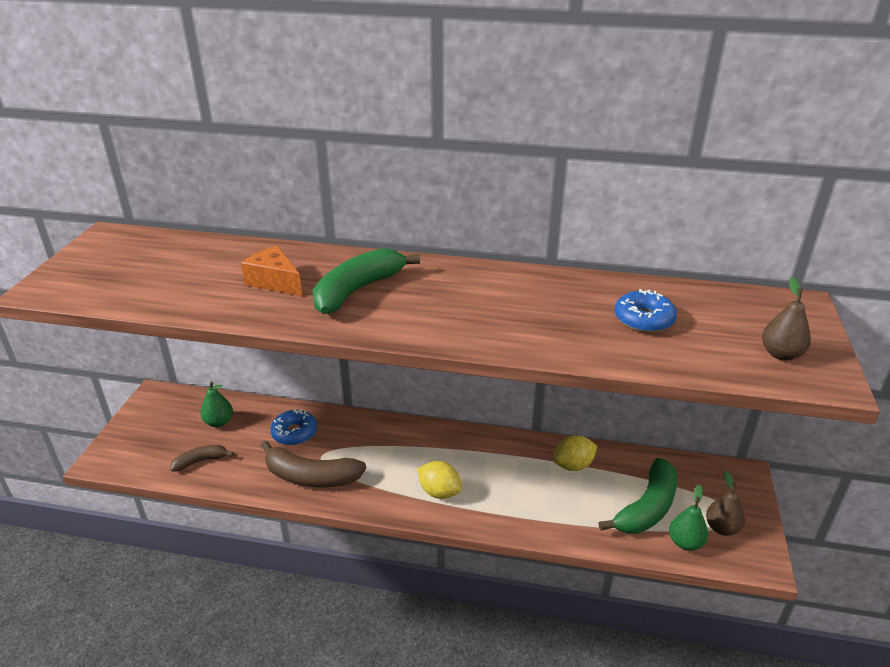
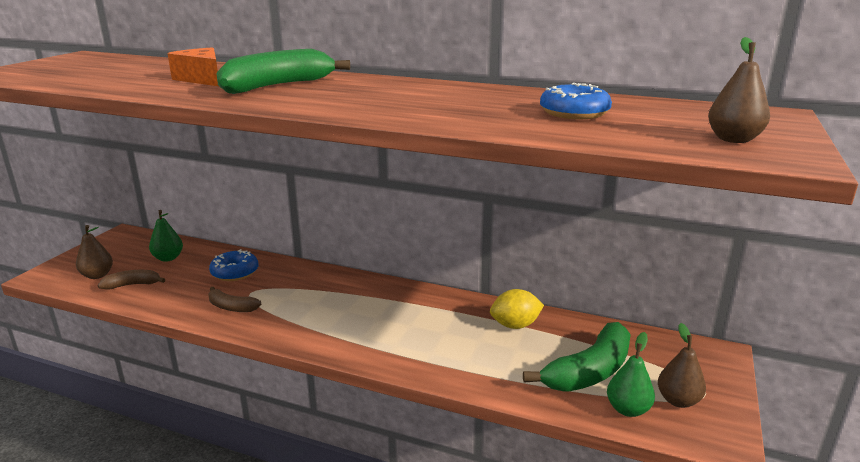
camera: 10 degrees right, 10 degrees down
(158, 453) = (97, 275): none -> brown pear
(310, 477) = (231, 307): brown banana -> brown banana, size x0.54
(439, 492) = (358, 333): yellow lemon -> none

